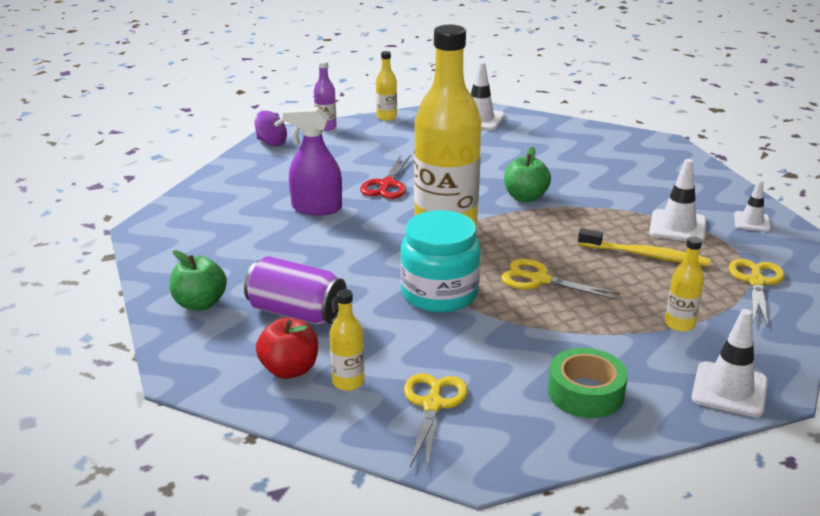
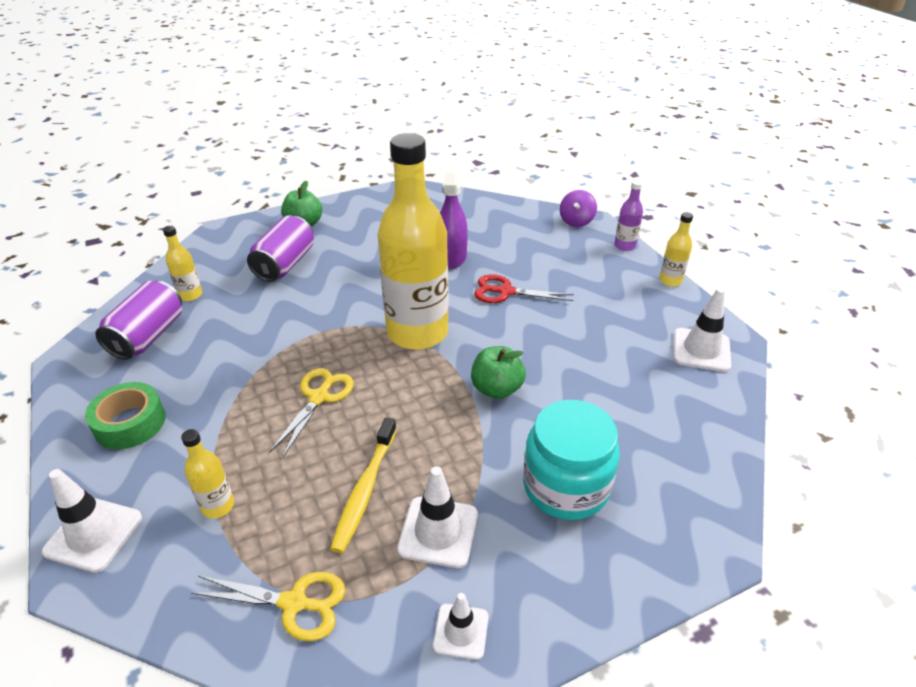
camera: 85 degrees right, 10 degrees up
(289, 369) = (213, 269): red apple -> none
(433, 405) = (148, 336): yellow scissors -> purple can
(439, 293) = (302, 333): turquoise jar -> turquoise jar (565, 486)

